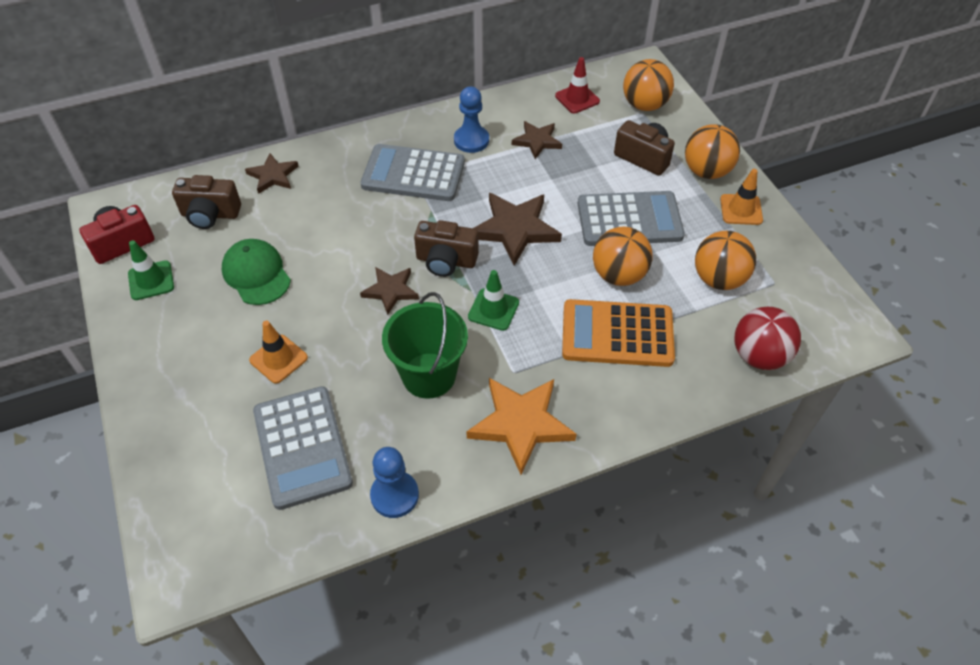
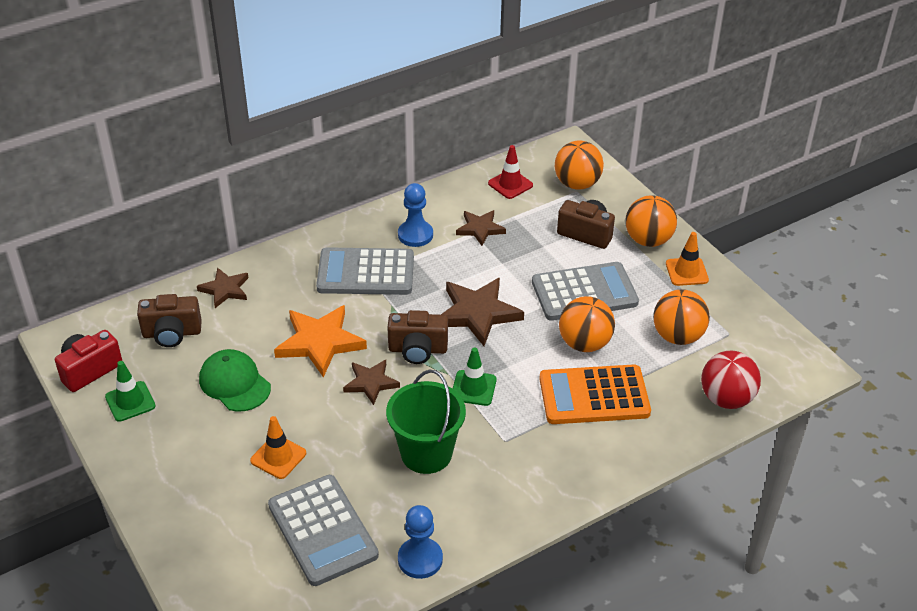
camera: 10 degrees left, 10 degrees down
(521, 424) = (522, 484): orange star -> orange star (320, 342)

